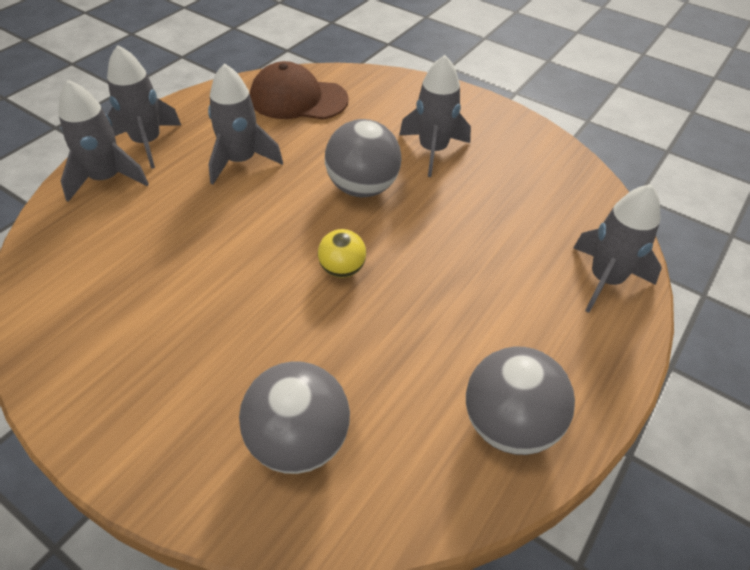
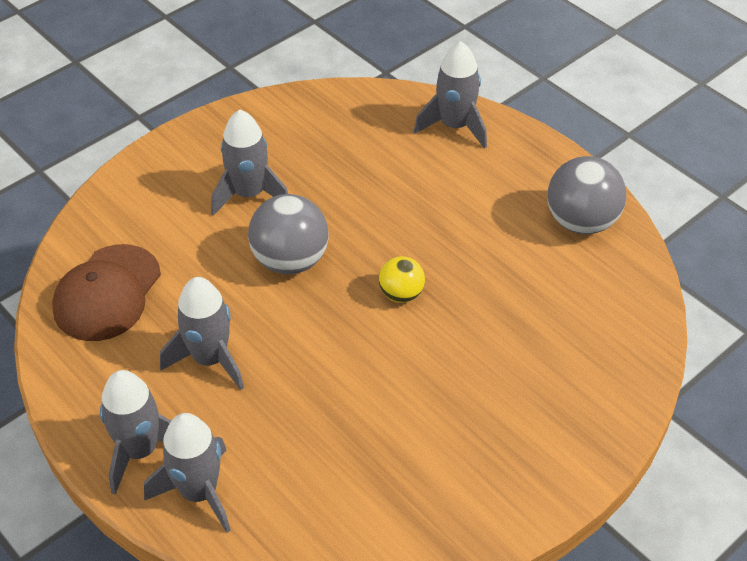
camera: 75 degrees left, 0 degrees up
(298, 441) = (578, 348): grey ball -> none

